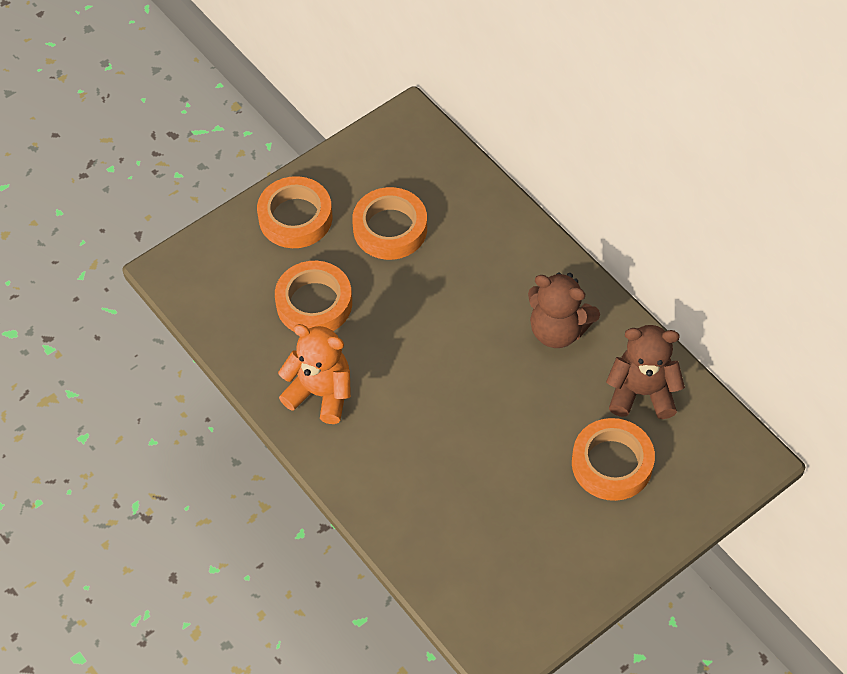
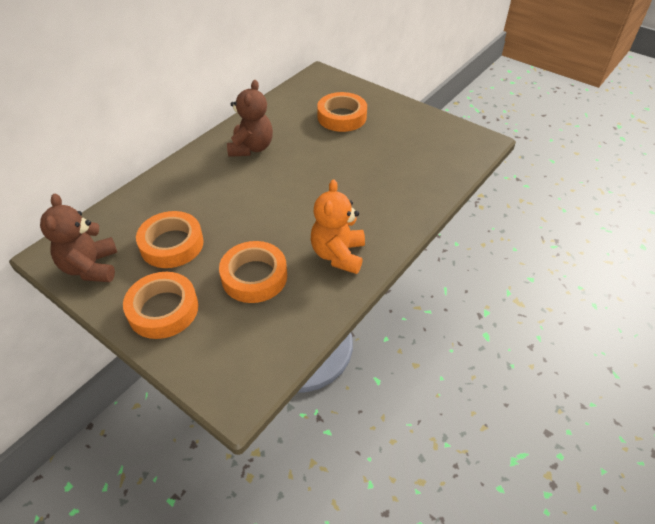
camera: 105 degrees left, 10 degrees down
(642, 392) = (289, 112): brown teddy bear -> brown teddy bear (91, 267)

